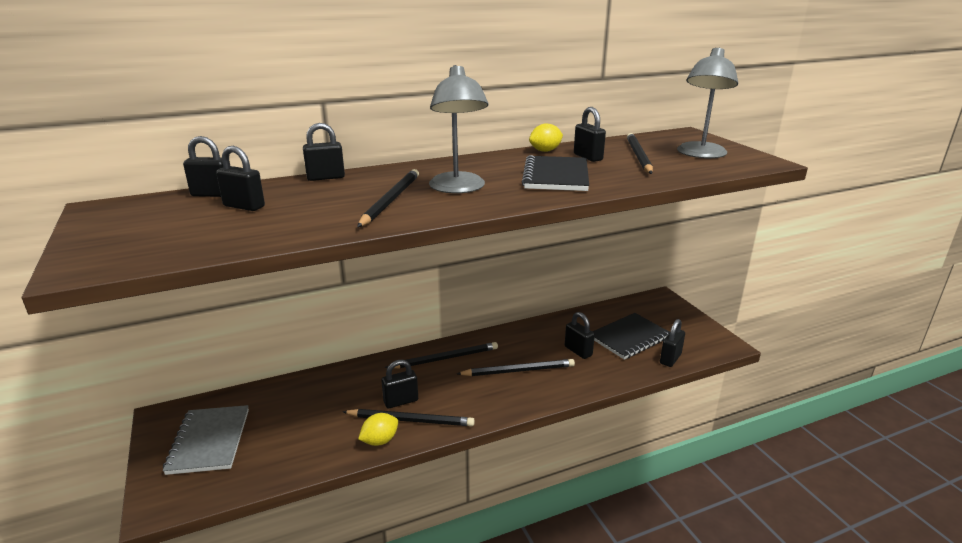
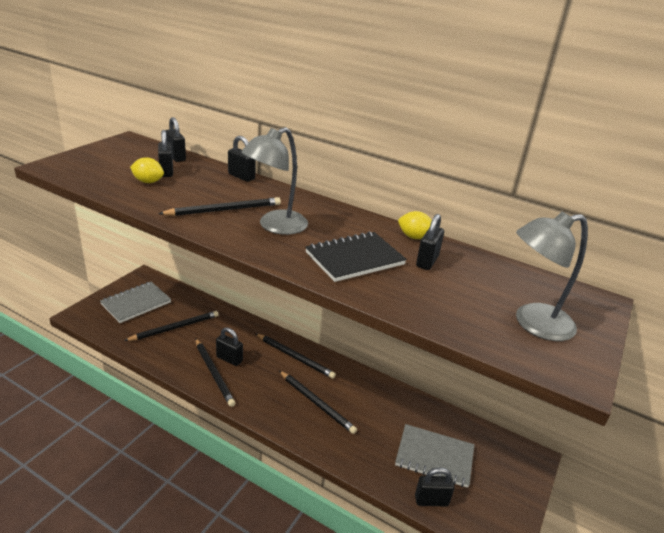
camera: 50 degrees right, 5 degrees up
(380, 441) = (183, 369): yellow lemon -> yellow lemon (148, 182)
(578, 351) = (378, 429): black padlock -> none
(629, 338) = (434, 457): black notebook -> grey notebook
(638, 156) = (470, 287): black pencil -> black pencil (175, 328)

